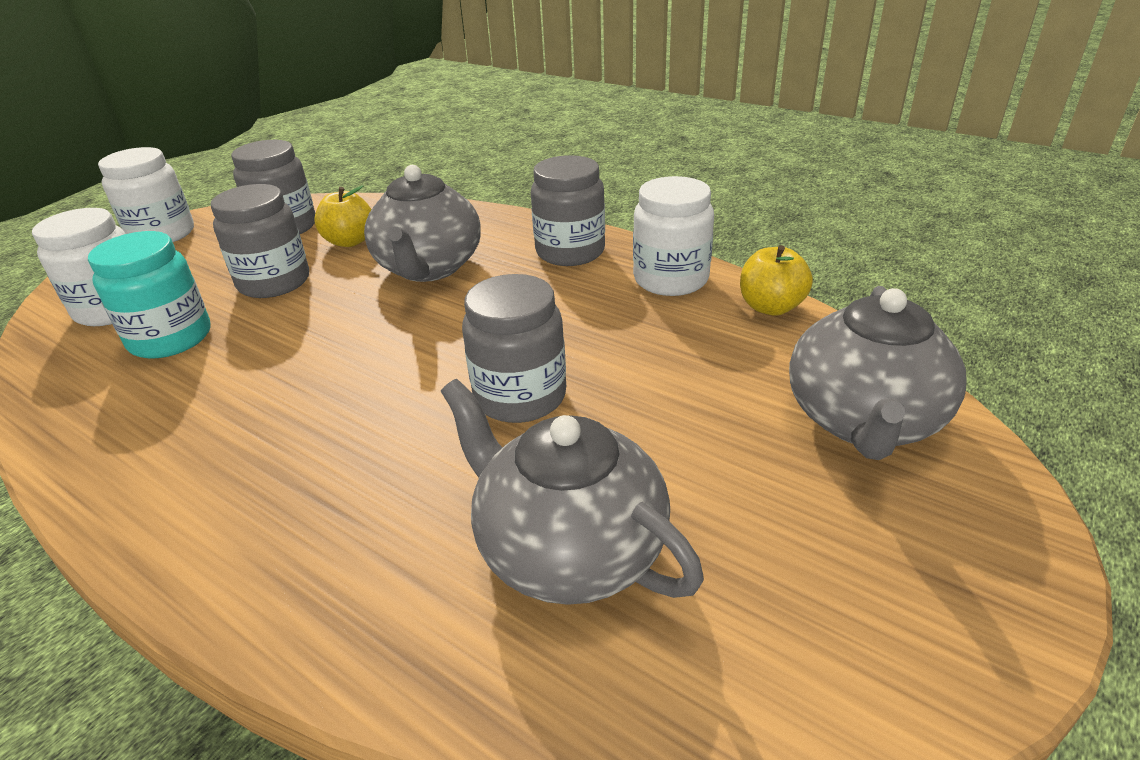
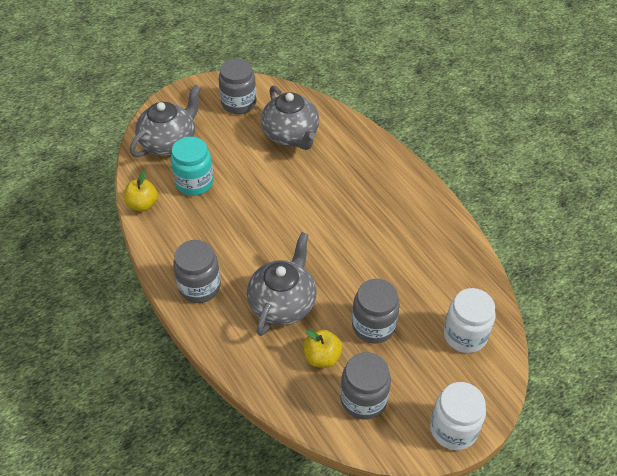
camera: 160 degrees left, 15 degrees up
(170, 338) = (427, 292): turquoise jar -> turquoise jar (194, 182)
(520, 397) = (277, 195): grey jar -> grey jar (239, 103)
(670, 279) = (168, 241): white jar -> none

